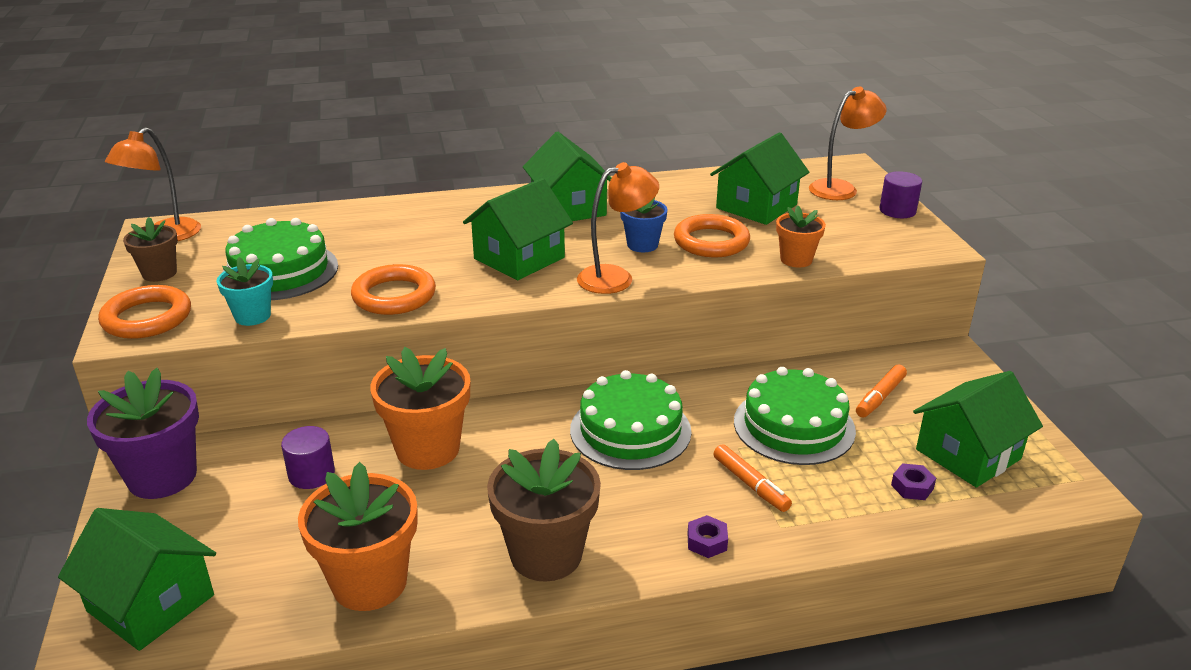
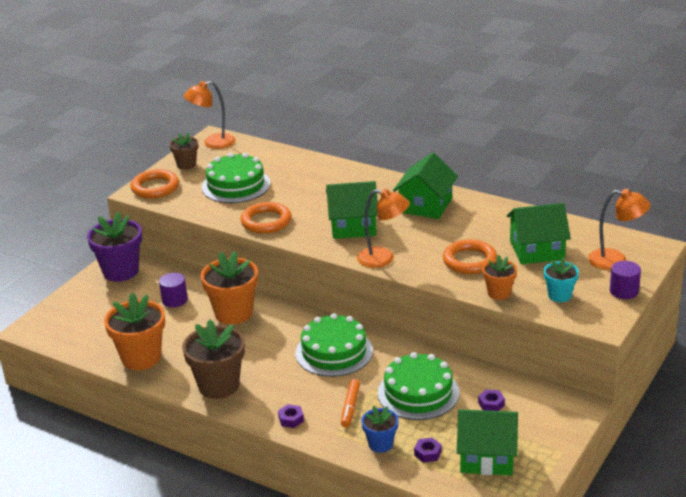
camera: 45 degrees right, 0 degrees up
(151, 603) = (63, 323): green house -> none
(252, 316) = (195, 205): turquoise flower pot -> turquoise flower pot (559, 295)
(642, 245) = (428, 246): blue flower pot -> blue flower pot (380, 444)
(880, 397) = (491, 404): orange marker -> purple nut

